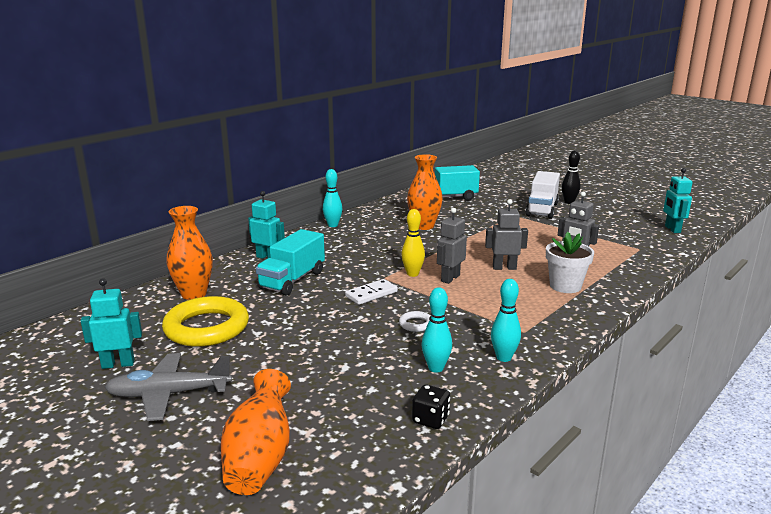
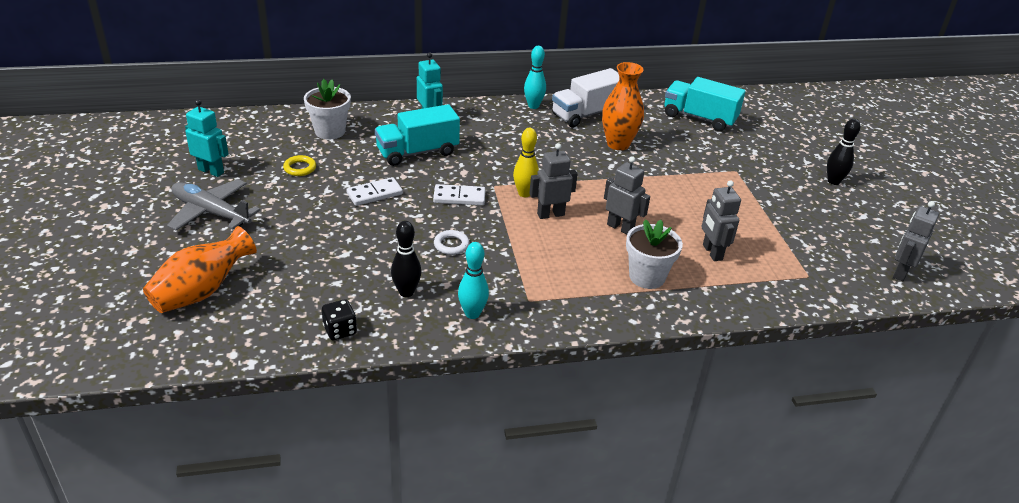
camera: 35 degrees right, 15 degrees up
(194, 294) = (330, 131): orange vase -> white flower pot
(206, 328) = (300, 168): yellow ring -> yellow ring, size x0.42
(302, 318) = (374, 194): none -> white domino
(436, 368) = (406, 292): turquoise bowling pin -> black bowling pin
(542, 209) = (783, 177): white truck -> white truck (586, 114)
(672, 229) = (900, 272): turquoise robot -> grey robot

